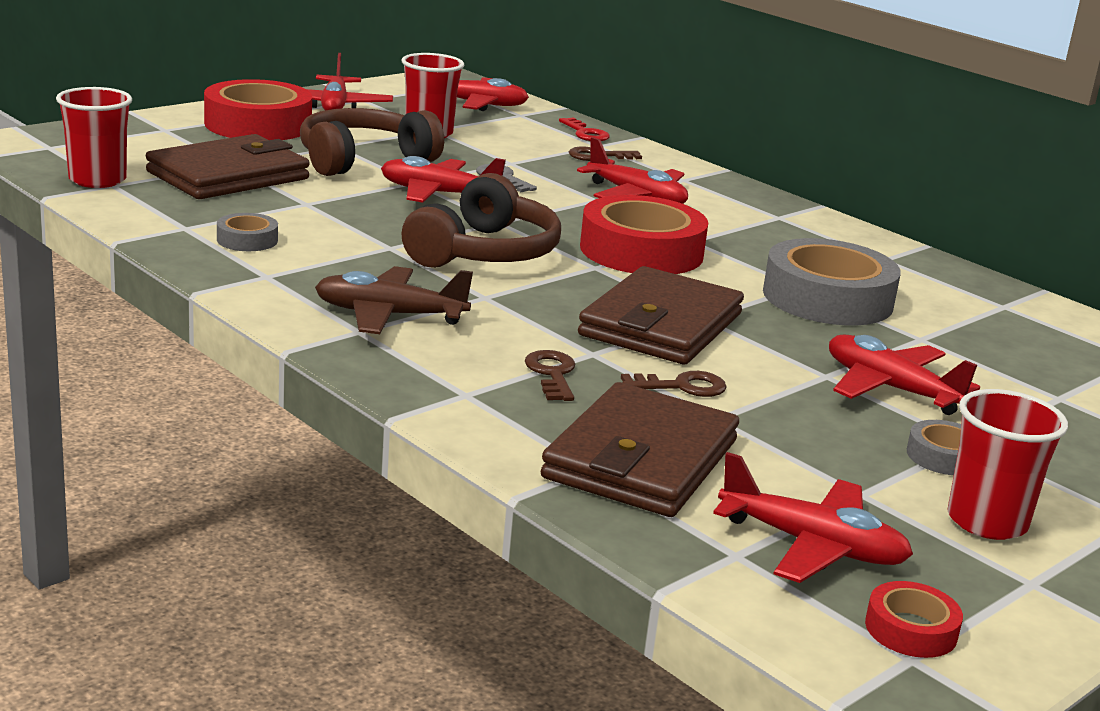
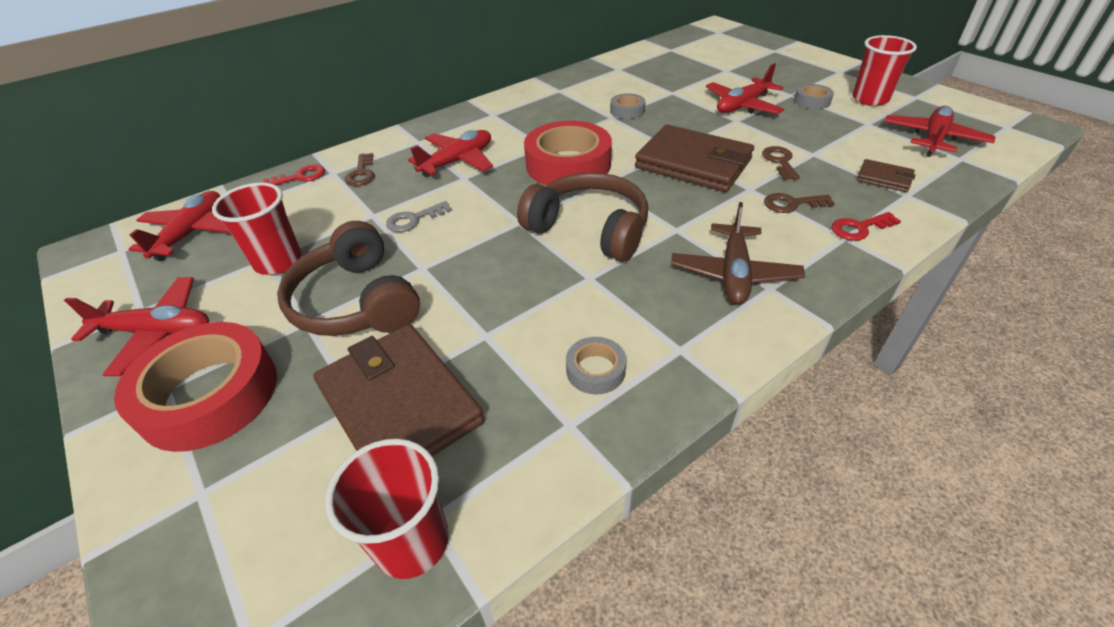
camera: 80 degrees left, 20 degrees up
(439, 194) = (455, 253): red plane -> none
(488, 408) = (859, 228): none -> red key
(641, 460) = (884, 178): brown wallet -> brown wallet, size x0.46
(827, 298) = (627, 111): grey tape -> grey tape, size x0.46
(911, 629) = (984, 124): red tape -> none

